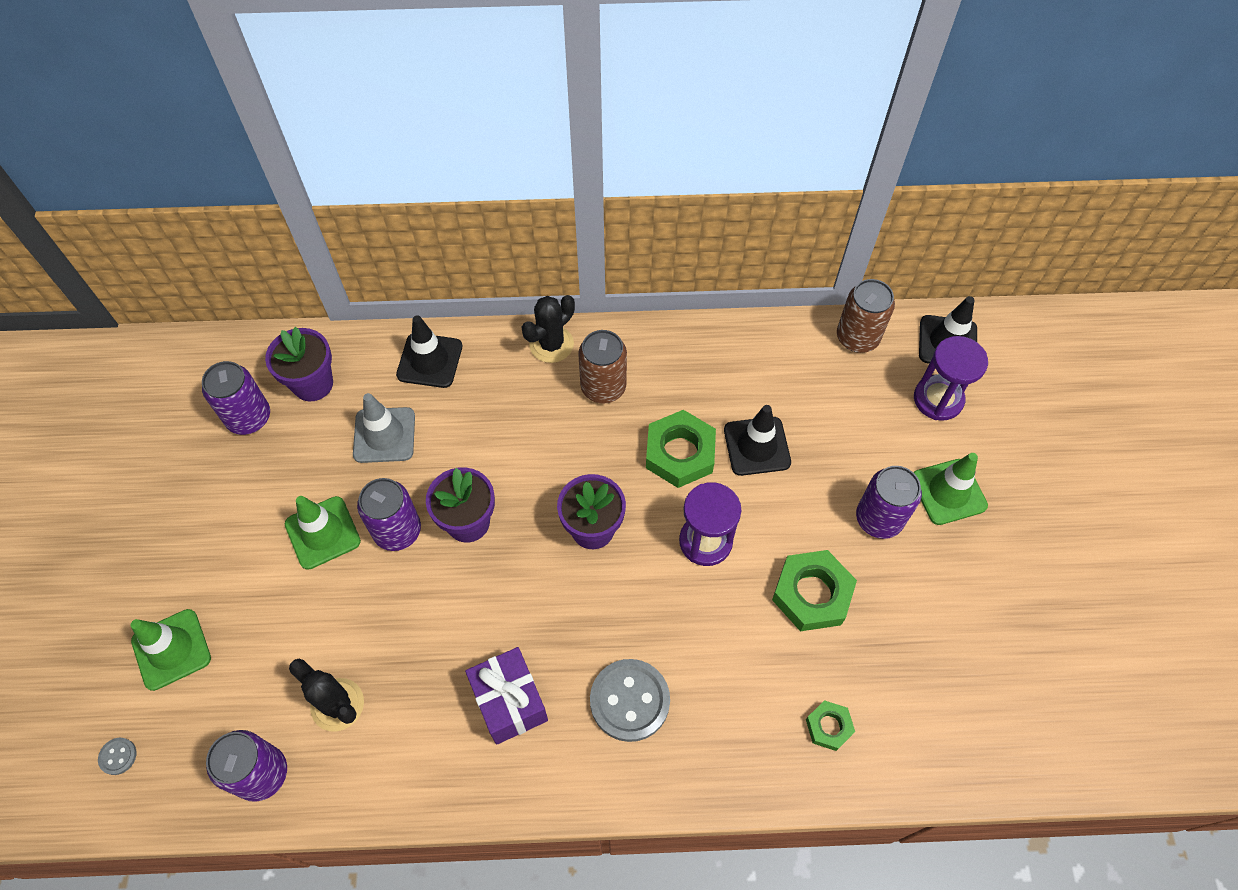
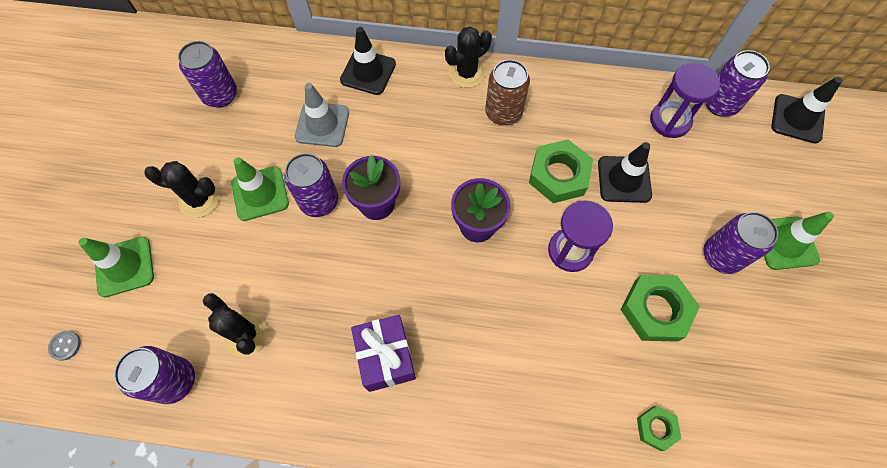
camera: 10 degrees right, 5 degrees up
(248, 553) = (199, 200): none -> black cactus
(313, 384) = (274, 76): purple flower pot -> none
(629, 701) = (487, 374): grey button -> none
(857, 337) = (720, 104): brown can -> purple can
(938, 399) = (784, 164): purple hourglass -> purple hourglass (670, 121)

